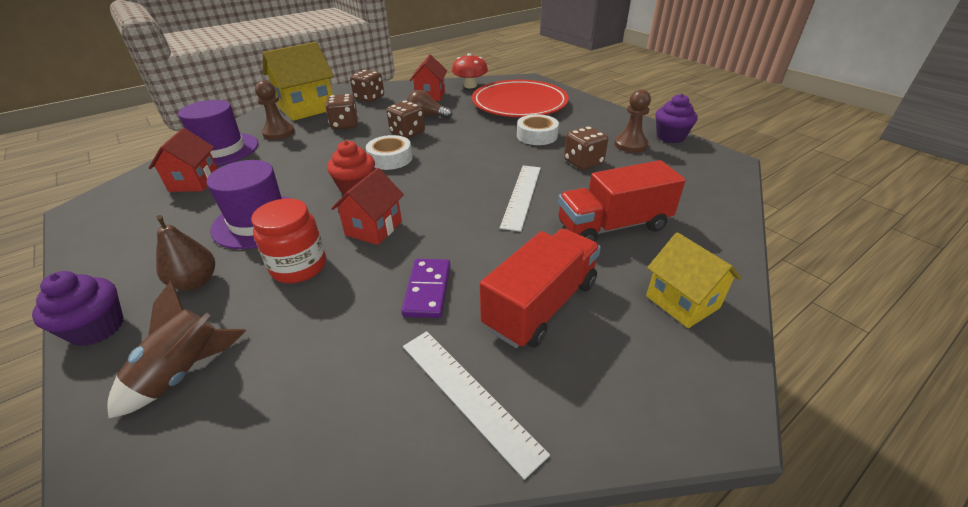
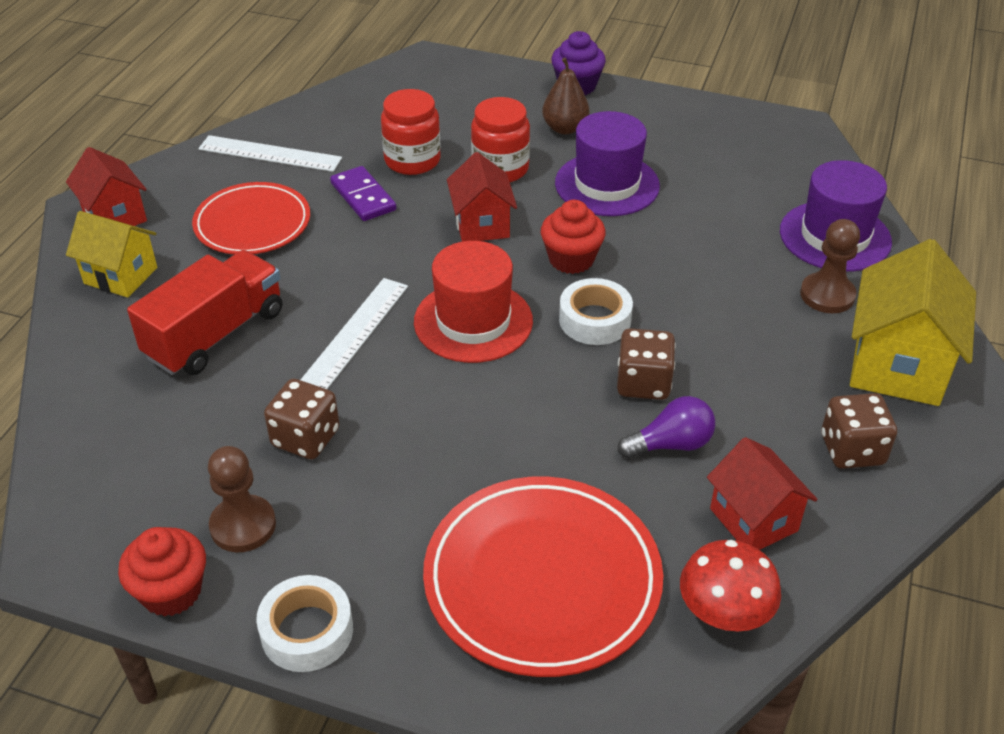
camera: 145 degrees right, 5 degrees up
(184, 371) = (474, 95): brown rocket -> none
(194, 182) = (763, 189): red house -> red house (115, 217)
(345, 125) = (766, 356): brown dice -> none
(348, 310) = (412, 160): none -> red jar
(427, 116) = (671, 444): brown light bulb -> purple light bulb
(450, 178) = (473, 321): none -> red hat
(522, 196) = (355, 333): white ruler -> white ruler turned 45 degrees clockwise
(537, 135) = (424, 476): white tape -> white tape (307, 631)
(541, 305) = (252, 224): red truck -> red plate
(670, 137) = (171, 591): purple cupcake -> red cupcake

